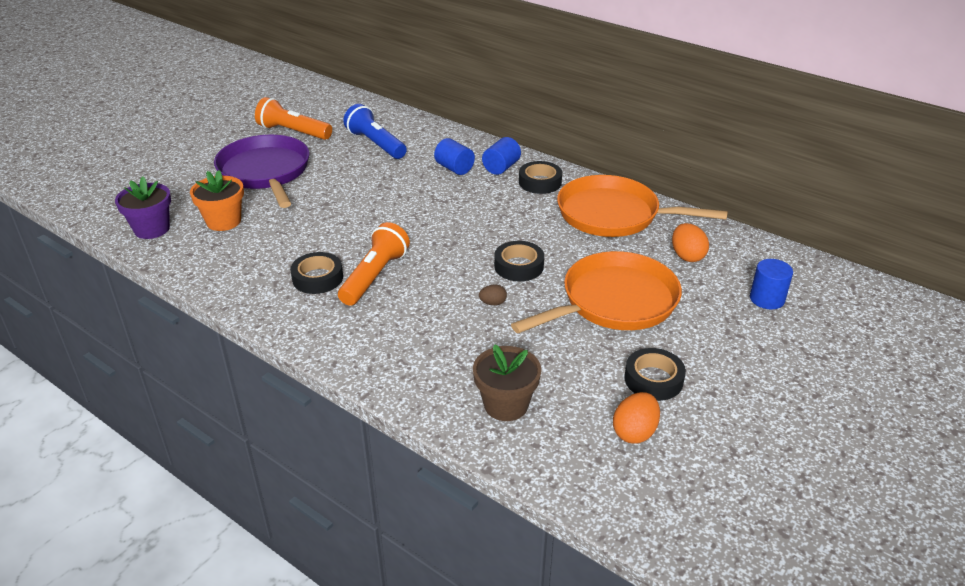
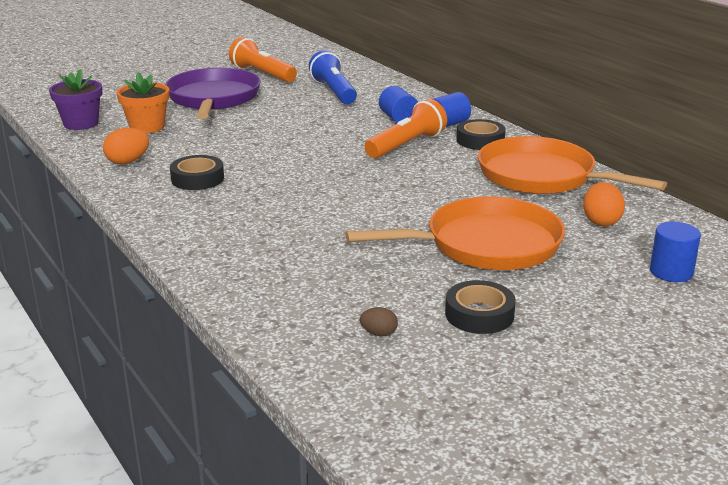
camera: 20 degrees right, 10 degrees down
(375, 276) = (252, 186): orange flashlight -> orange flashlight (406, 145)
(493, 303) = (353, 224): brown egg -> brown egg (379, 333)
(506, 405) = (302, 304): brown flower pot -> none
(518, 266) = (404, 201): black tape -> none
(634, 432) = (422, 353): orange egg -> orange egg (128, 162)

